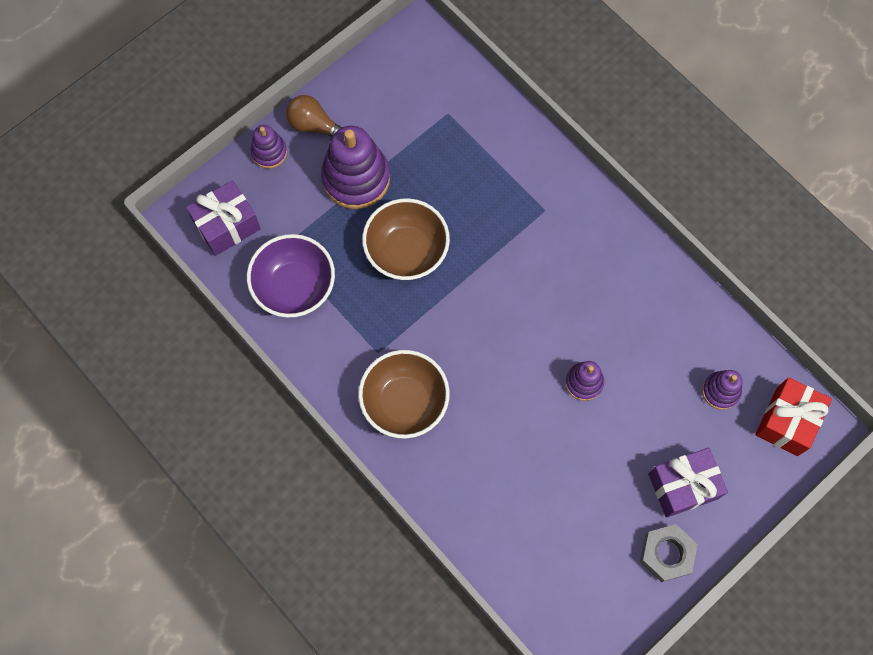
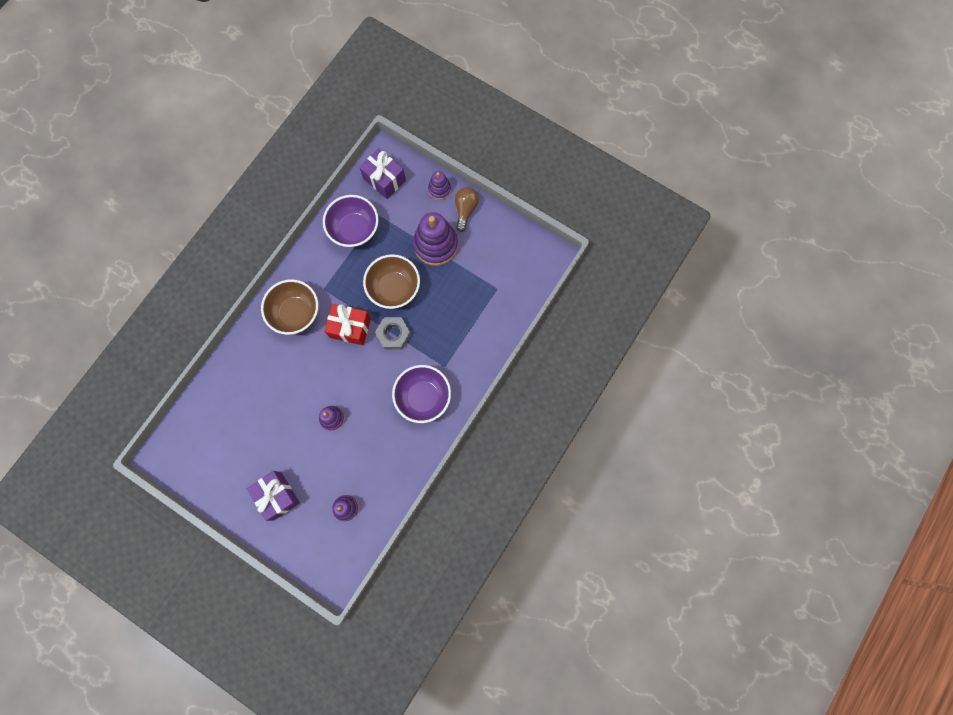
camera: 75 degrees right, 5 degrees up
(583, 249) = (423, 397): none -> purple bowl
(666, 554) = (232, 494): grey nut -> grey nut (393, 334)
(787, 421) = (335, 556): red gift -> red gift (350, 328)

